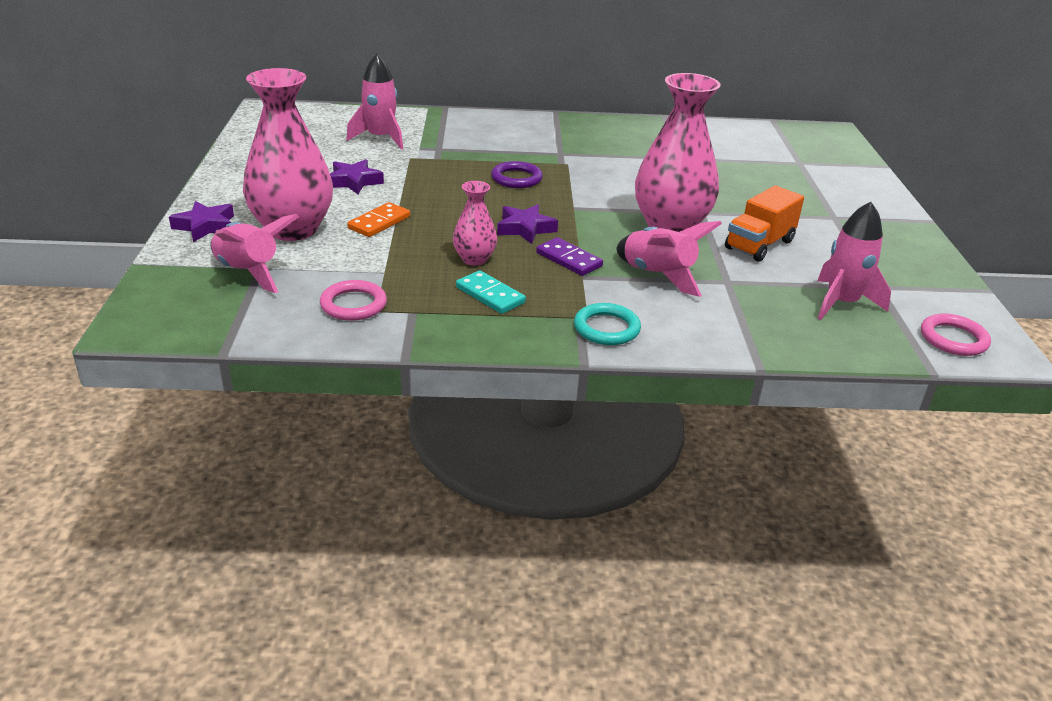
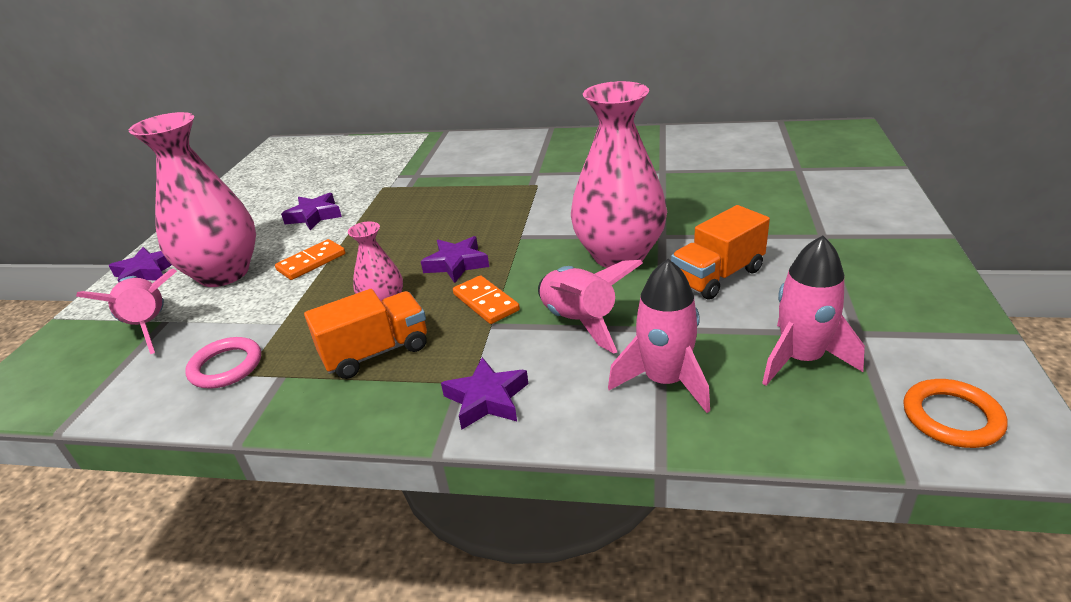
camera: 15 degrees right, 0 degrees up
(380, 138) = (366, 168): pink rocket -> pink rocket (665, 381)
(490, 295) = (376, 352): turquoise domino -> orange truck
(516, 178) = (476, 204): purple ring -> none
(569, 259) = (486, 302): purple domino -> orange domino
(606, 328) = (487, 399): turquoise ring -> purple star
(953, 339) = (952, 417): pink ring -> orange ring

